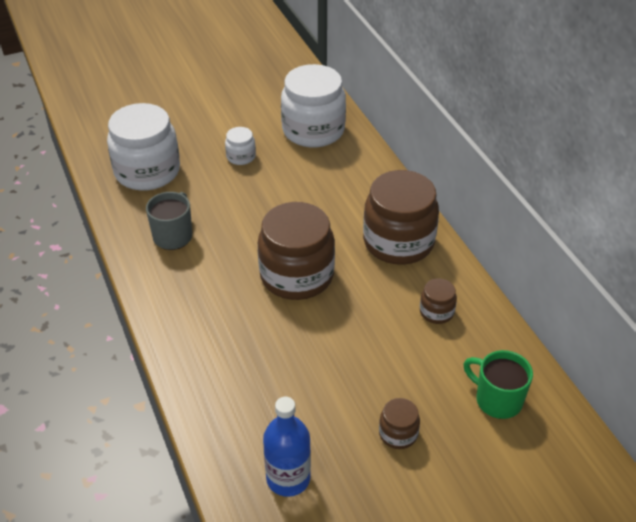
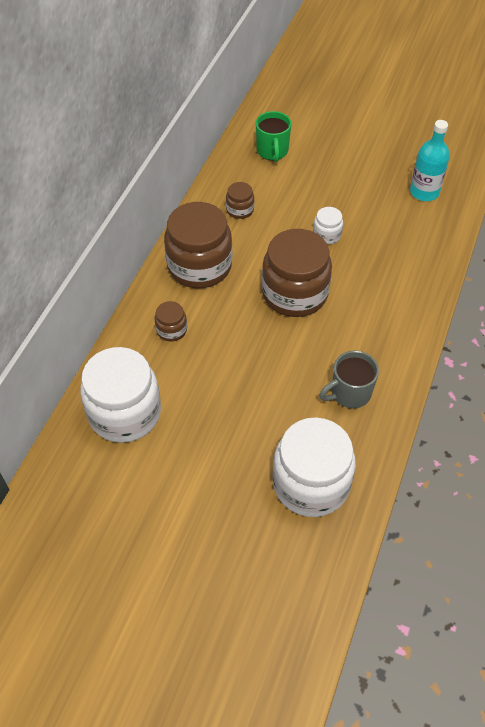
camera: 135 degrees left, 10 degrees up
(241, 157) = (216, 433): white jar -> white jar (327, 235)
(288, 478) = (424, 192): blue bottle -> turquoise bottle
(398, 434) = (343, 172): brown jar -> brown jar (171, 330)

